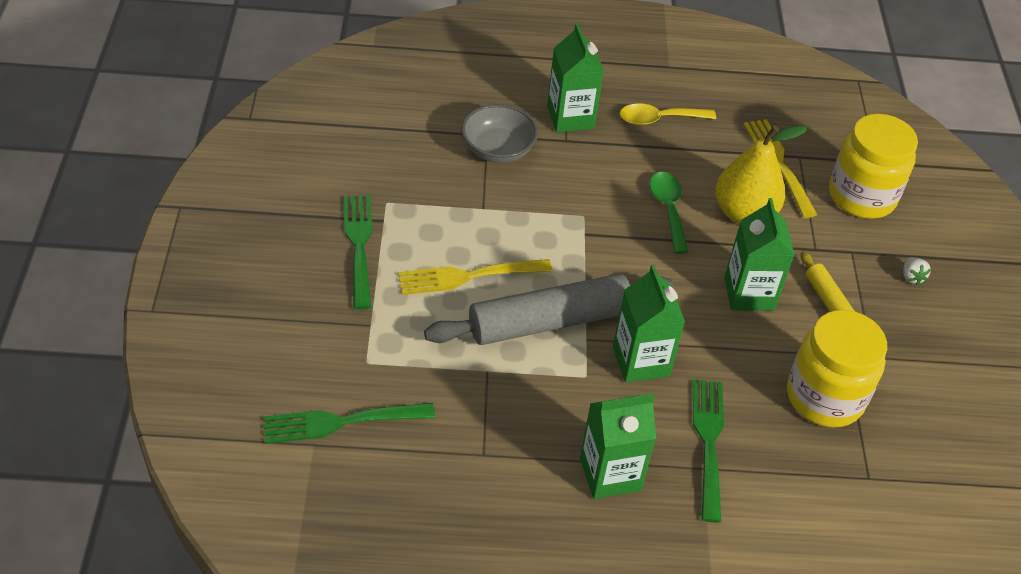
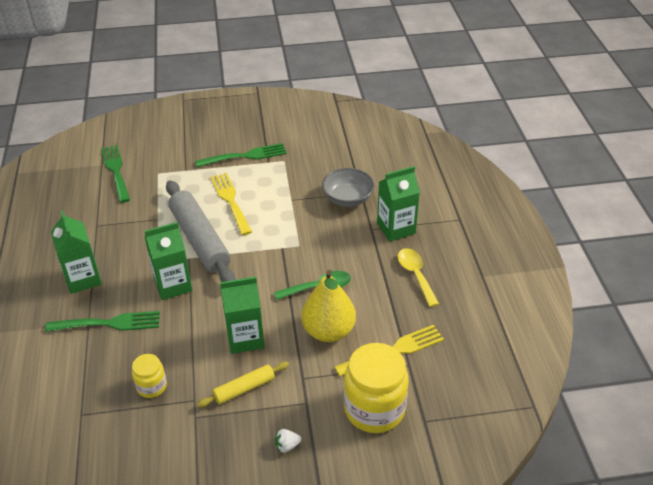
camera: 85 degrees right, 5 degrees down
(824, 397) = (151, 386): yellow jar -> yellow jar, size x0.51

